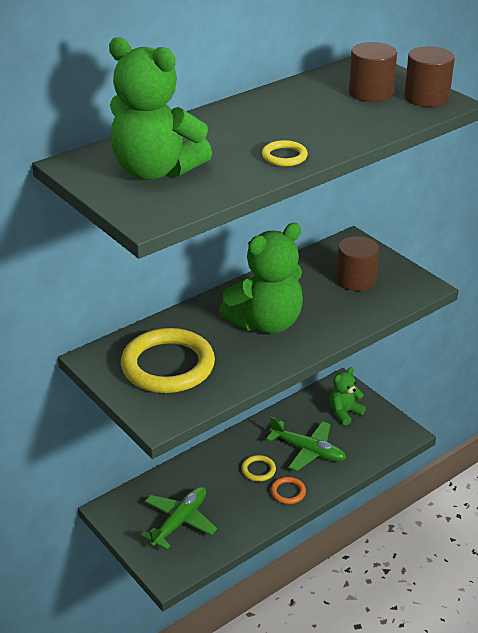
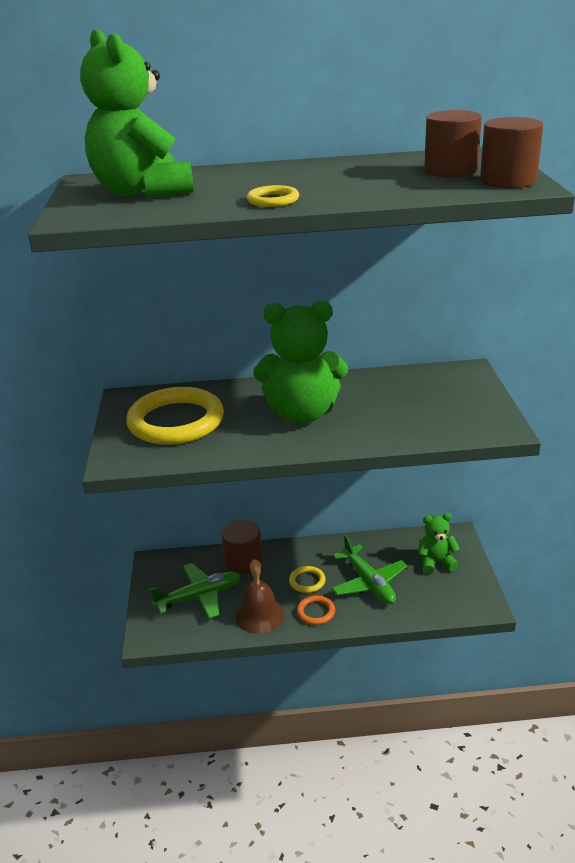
camera: 35 degrees right, 5 degrees down
(245, 514) = (259, 615): none -> brown bell
(355, 280) = (433, 403): brown cylinder -> brown cylinder (243, 561)

